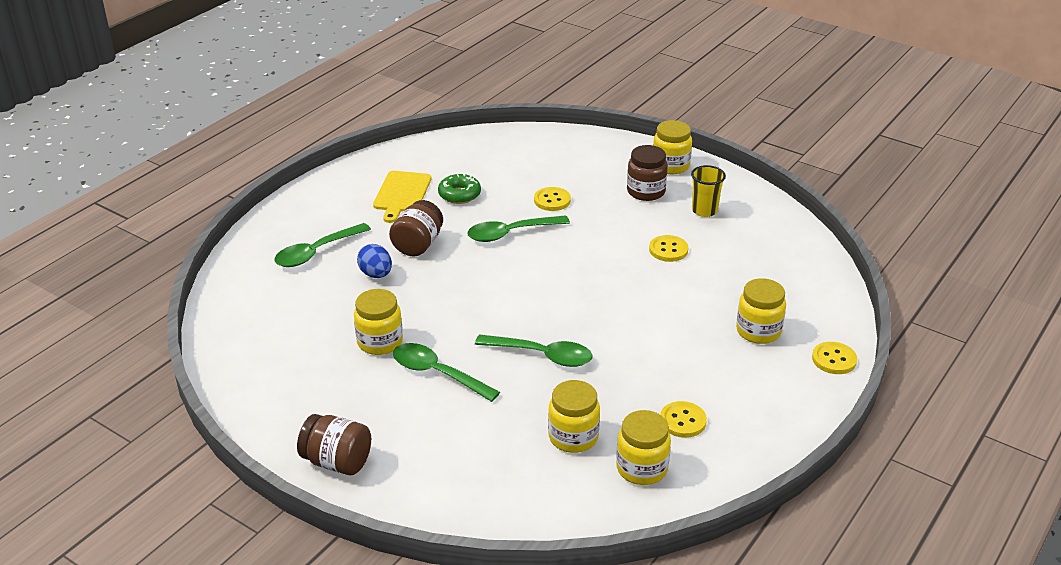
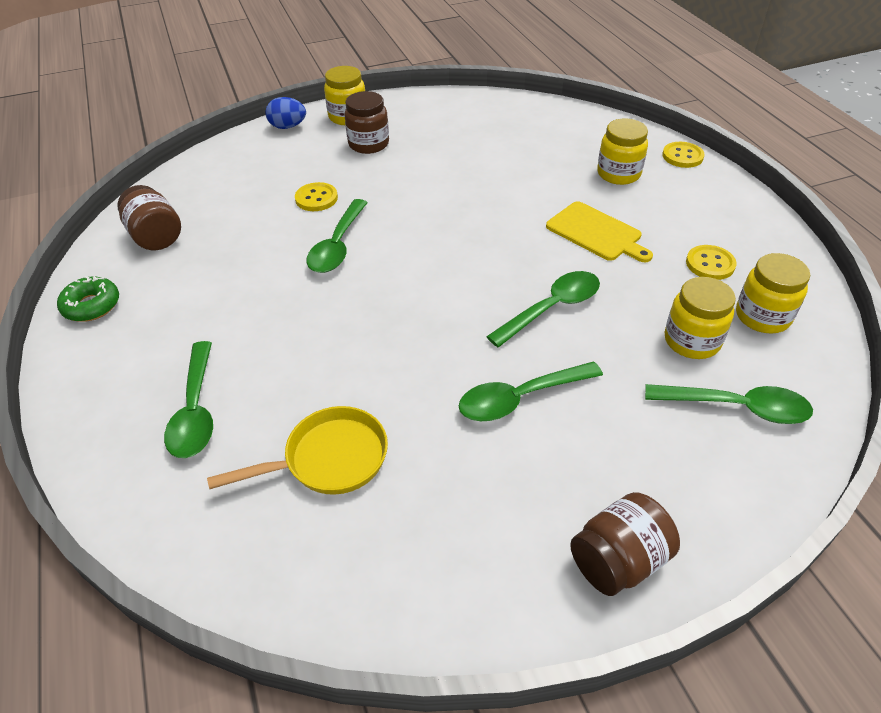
camera: 55 degrees left, 10 degrees up
(321, 317) = (328, 459): none -> yellow pan
(376, 274) = (297, 375): blue egg -> blue egg (288, 127)
(380, 342) = (424, 424): yellow jar -> none
(402, 194) = (175, 292): yellow cutting board -> yellow cutting board (596, 233)
(418, 245) = (280, 318): brown jar -> brown jar (156, 237)
(459, 194) = (230, 251): green donut -> green donut (91, 306)
(520, 480) = (737, 407): none -> green spoon
(668, 250) = (465, 169): yellow button -> none
(704, 210) = (431, 128): yellow cup -> none

